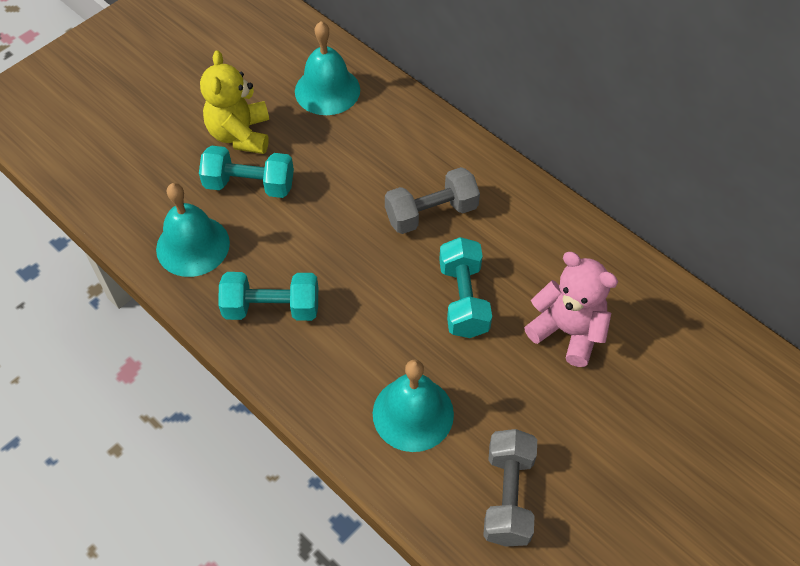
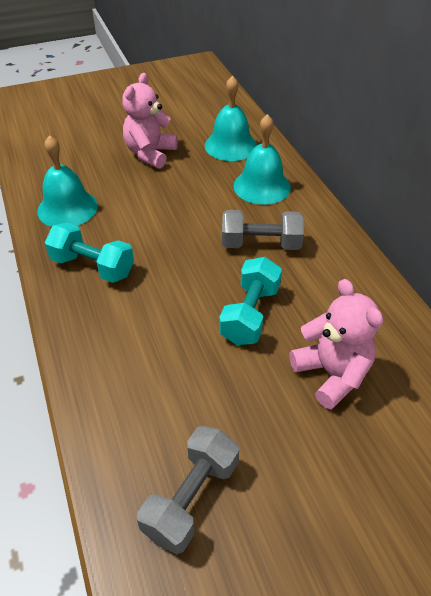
camera: 25 degrees right, 10 degrees down
(240, 135) = (150, 154): yellow teddy bear -> pink teddy bear
(249, 185) = (135, 184): turquoise dumbbell -> none
(413, 413) = (150, 387): turquoise bell -> turquoise bell (262, 186)

